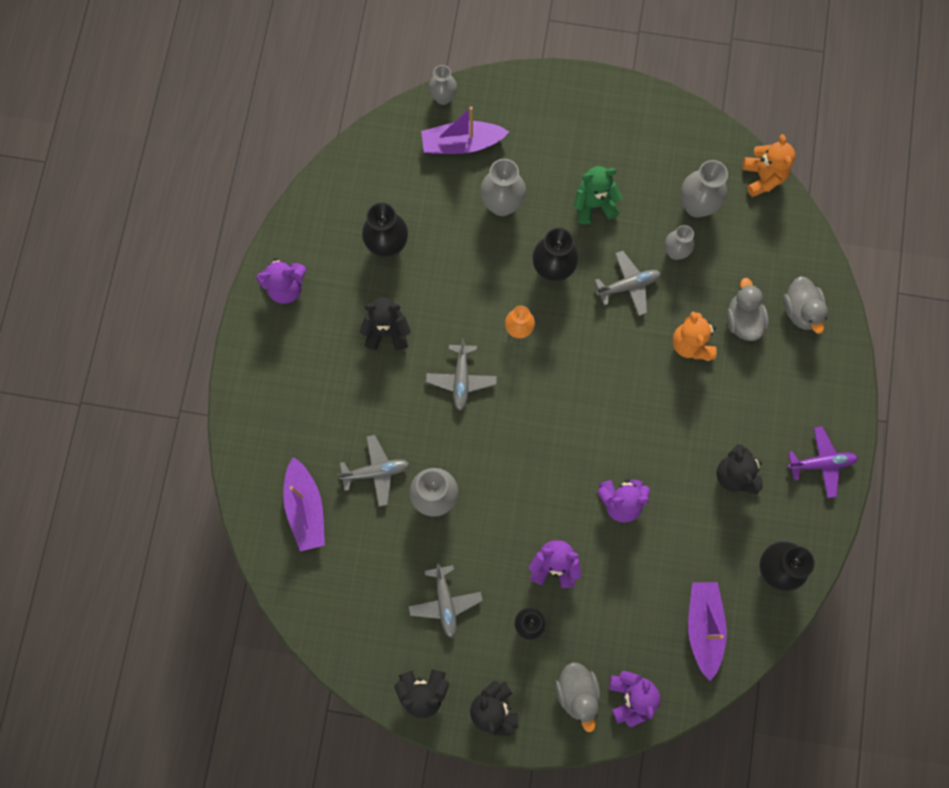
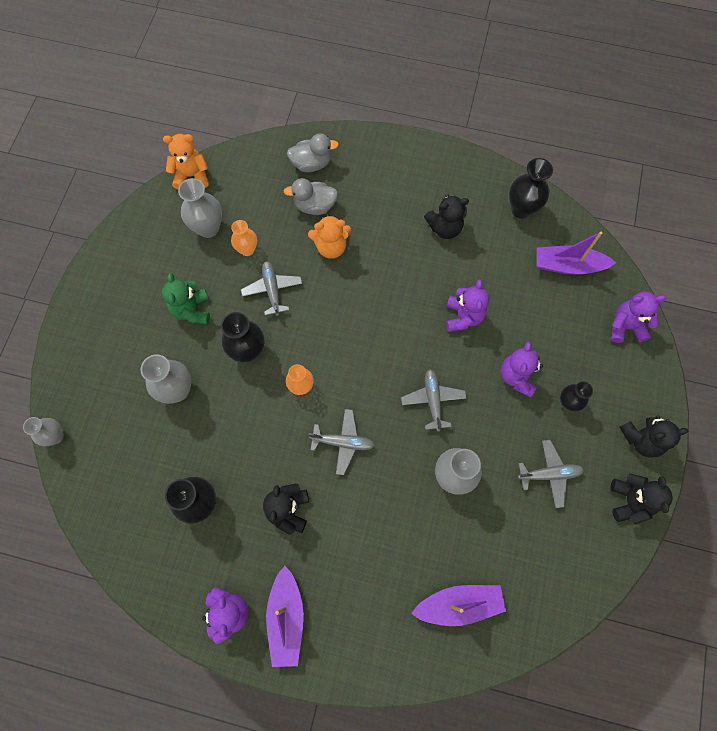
camera: 85 degrees left, 5 degrees down
(376, 472) = (426, 530): grey plane -> grey plane (433, 400)
(462, 144) = (108, 422): purple boat -> purple boat (286, 618)
(577, 692) = (624, 368): grey duck -> none
(675, 252) = (247, 249): grey vase -> orange vase
(821, 463) = (438, 166): purple plane -> none

